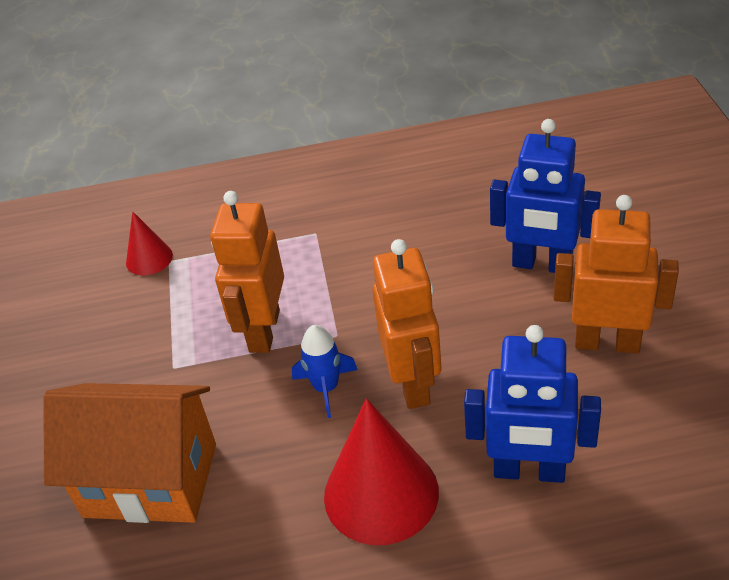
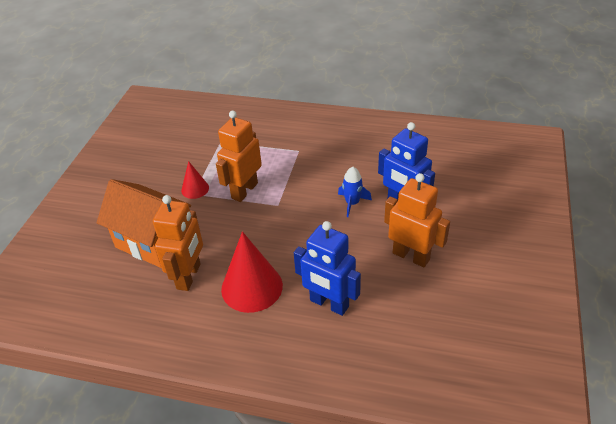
camera: 20 degrees right, 0 degrees up
(149, 259) = (212, 137): red cone -> red cone (195, 189)
(326, 388) = (257, 228): blue rocket -> blue rocket (352, 203)
(413, 383) = (300, 241): orange robot -> orange robot (189, 276)

